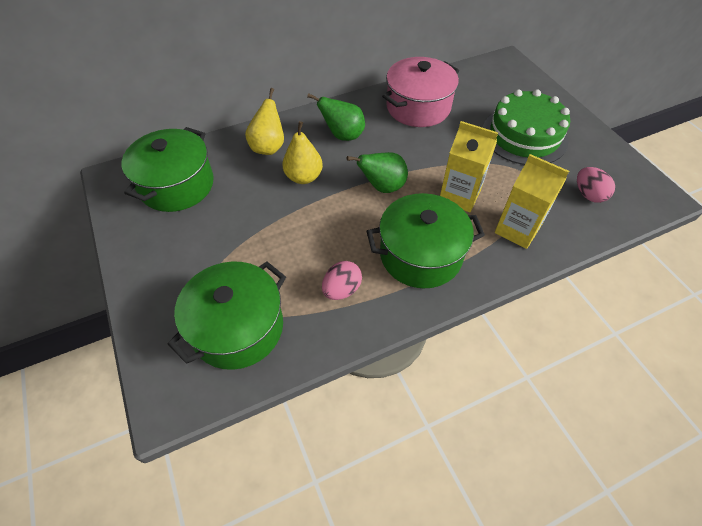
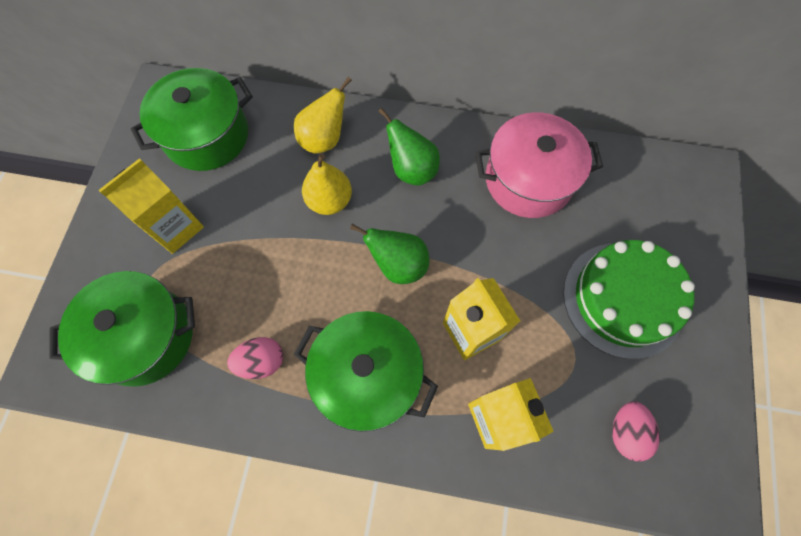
camera: 35 degrees right, 15 degrees up
(202, 249) = (176, 228): none -> yellow carton

